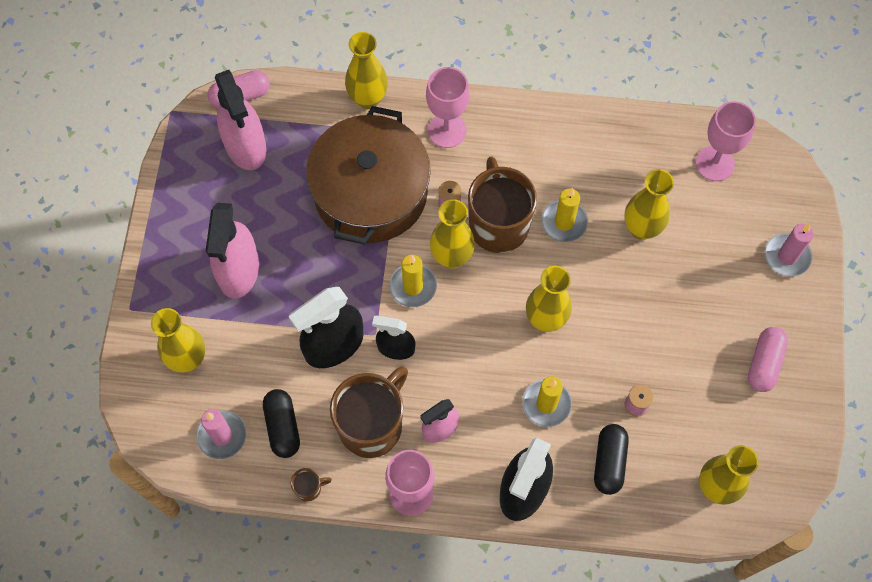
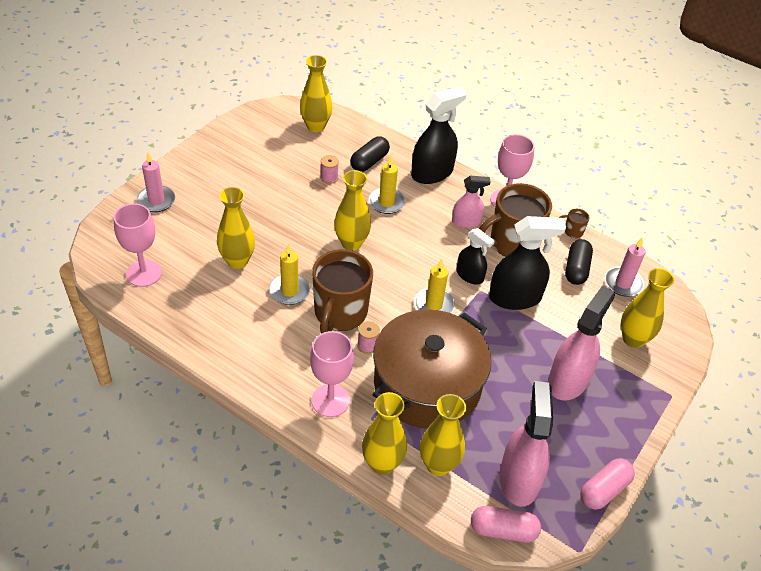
camera: 155 degrees left, 20 degrees down
(451, 257) = (391, 309): yellow vase -> yellow vase (438, 465)
(764, 363) = (231, 160): pink capsule -> pink capsule (604, 490)

